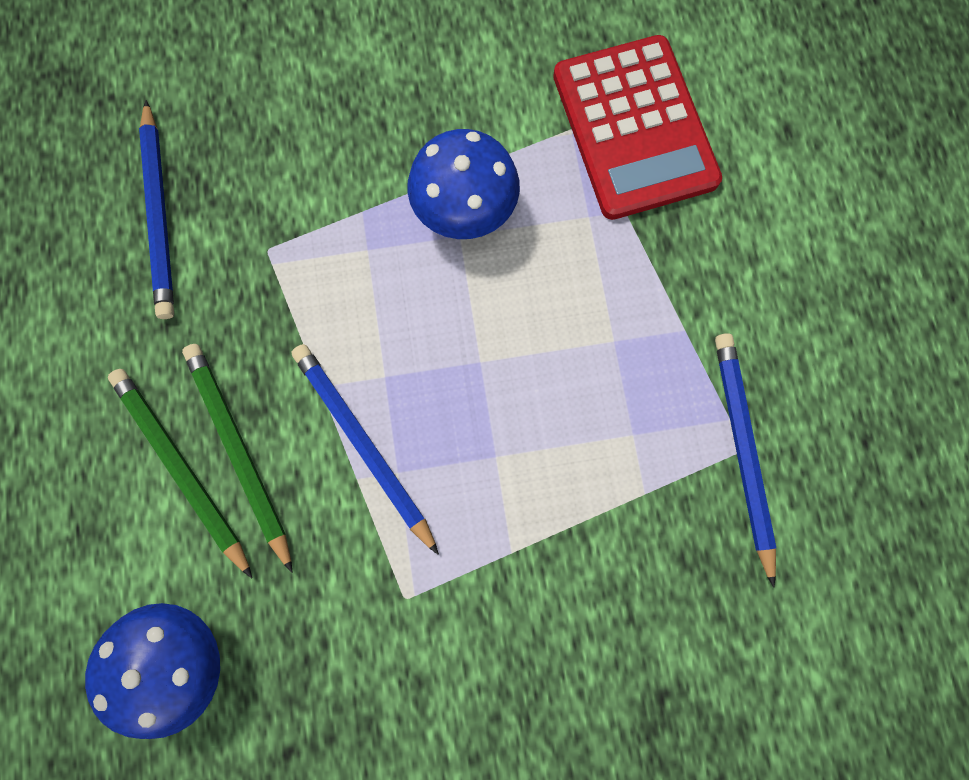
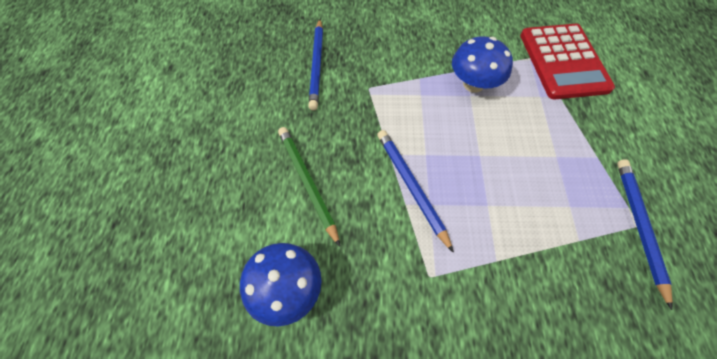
camera: 10 degrees right, 15 degrees down
(239, 452) = (341, 179): green pencil -> none

